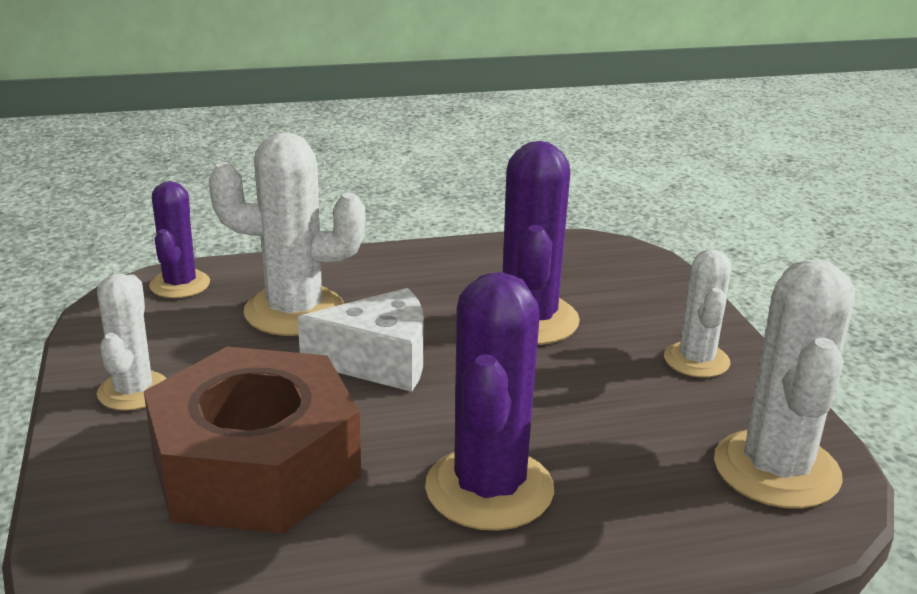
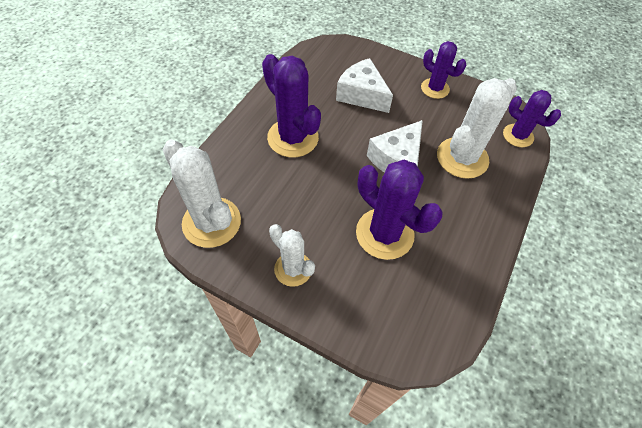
camera: 130 degrees right, 30 degrees up
(133, 391) = (435, 88): white cactus -> purple cactus
(256, 466) = (362, 95): brown nut -> white cheese

